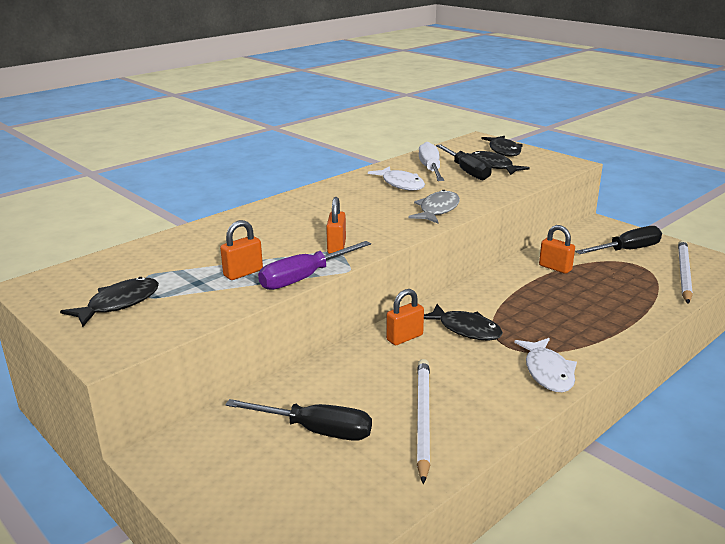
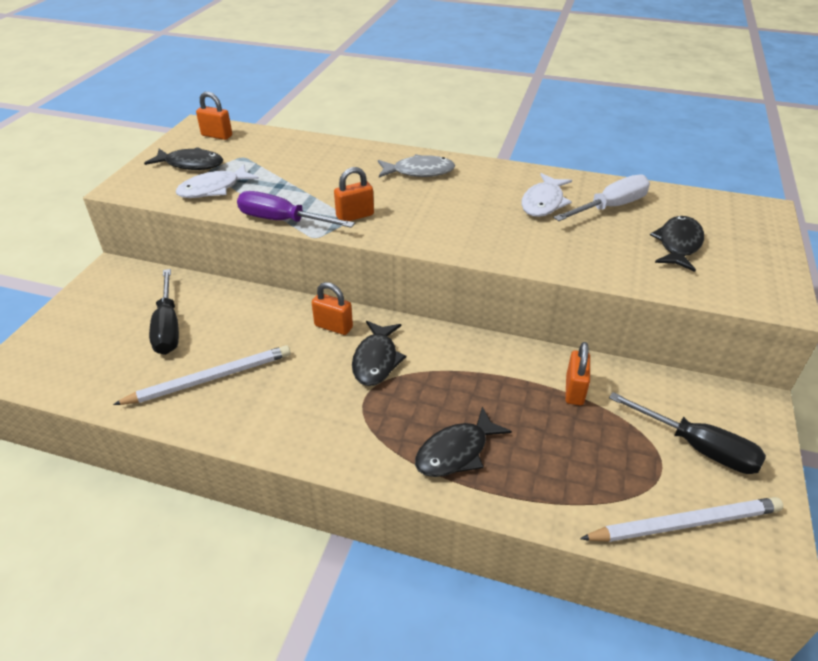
camera: 60 degrees right, 15 degrees up
(243, 273) = (271, 191): orange padlock -> orange padlock (217, 135)
(437, 210) = (498, 243): grey fish -> grey fish (419, 172)
(467, 172) = (635, 231): black screwdriver -> none
(504, 151) = (746, 238): black fish -> black fish (456, 452)
(548, 372) = (332, 441): white fish -> white fish (213, 189)

